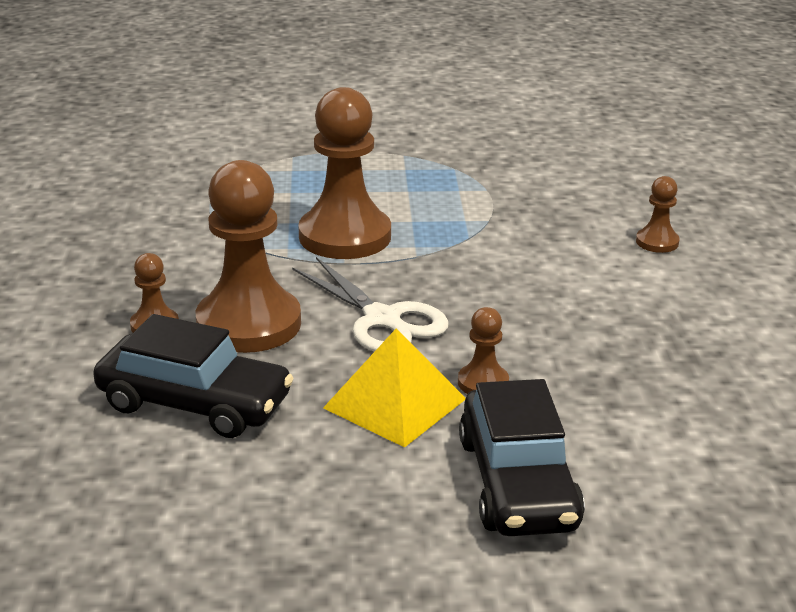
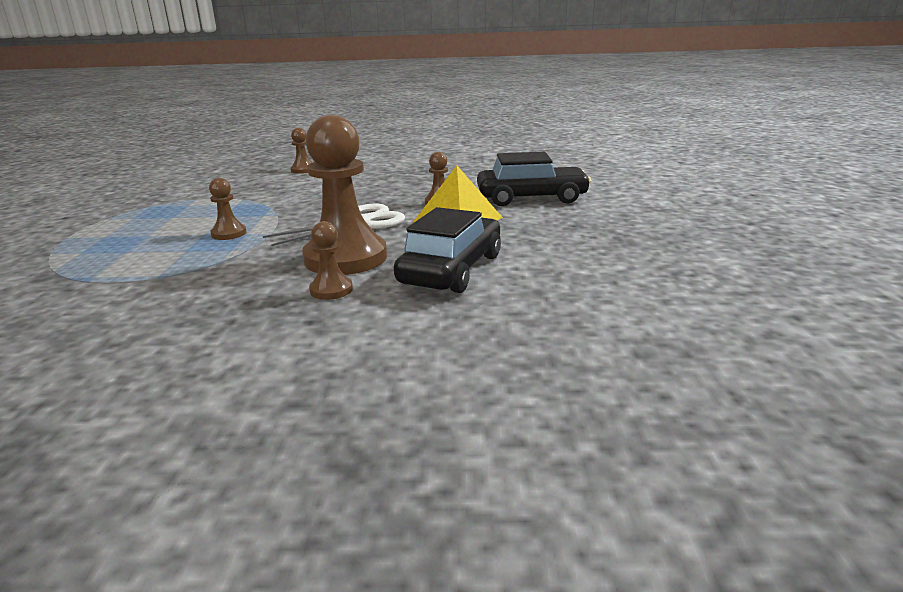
camera: 85 degrees left, 5 degrees down
(345, 236) = (229, 234): brown pawn -> brown pawn, size x0.46

